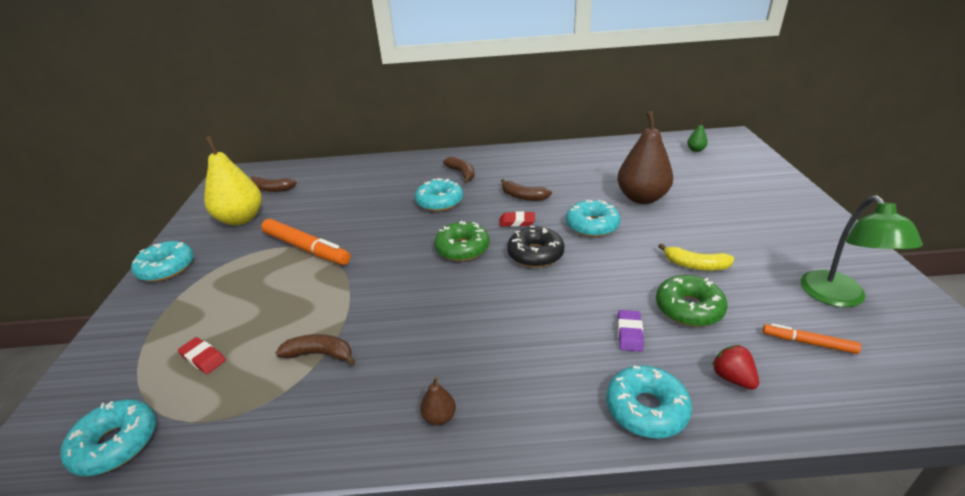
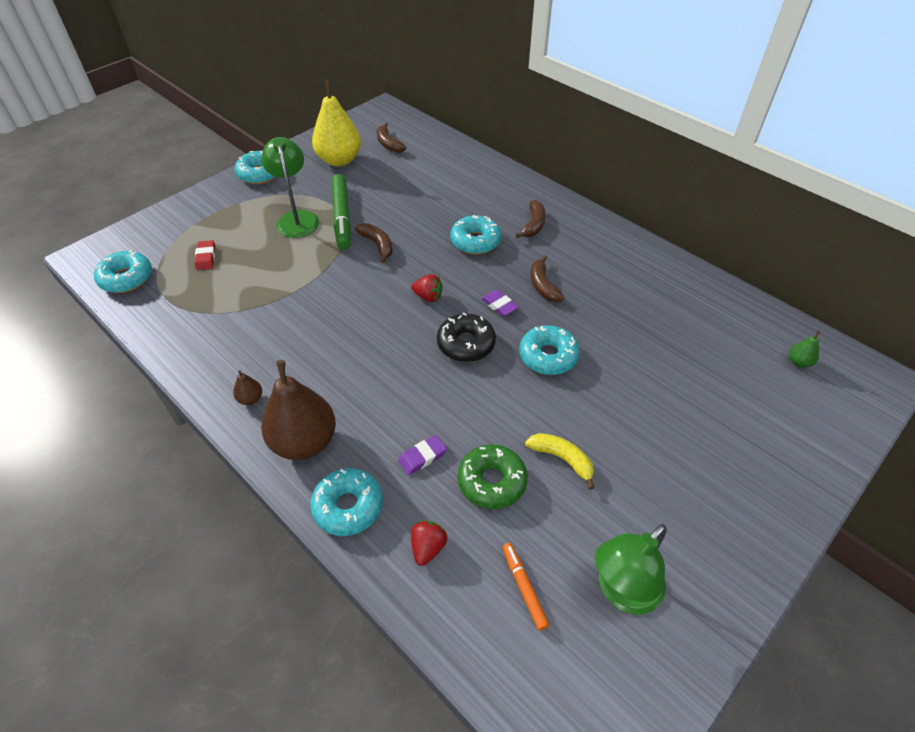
camera: 45 degrees right, 15 degrees up
(262, 273) = (296, 218): none -> green lamp
(306, 248) = (342, 217): orange marker -> green marker
(320, 354) = (253, 304): brown banana -> brown banana (377, 245)
(462, 248) = (428, 296): green donut -> red strawberry
(517, 222) = (499, 305): red eraser -> purple eraser
(642, 198) = (637, 367): brown pear -> brown pear (304, 442)
(695, 265) = (562, 459): yellow banana -> yellow banana turned 150 degrees clockwise

